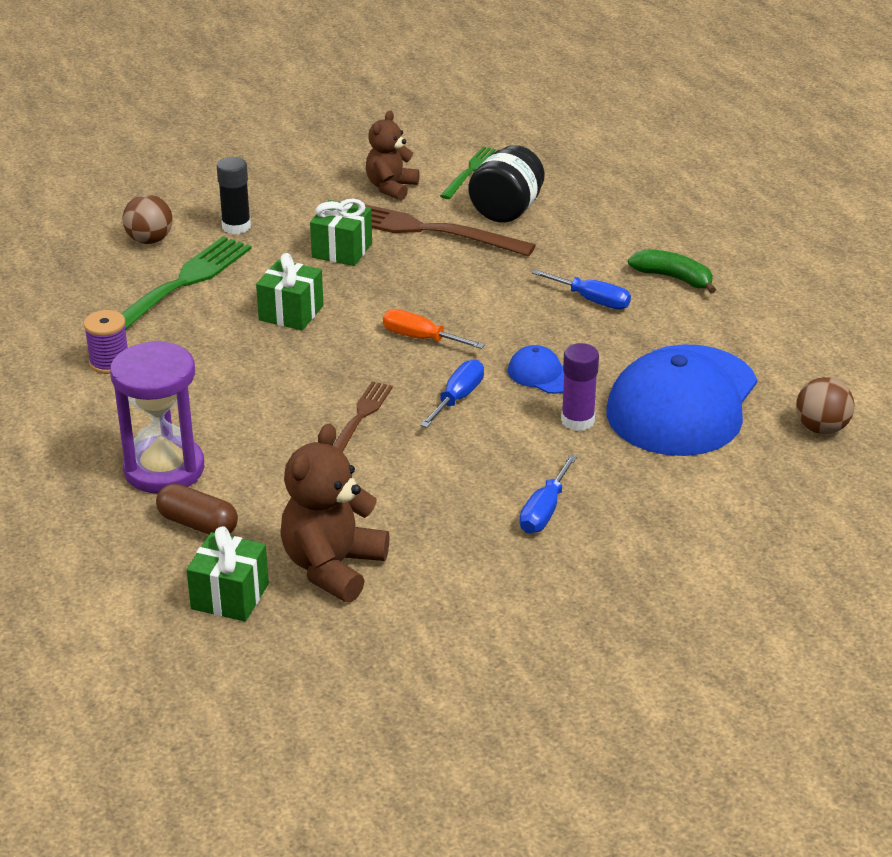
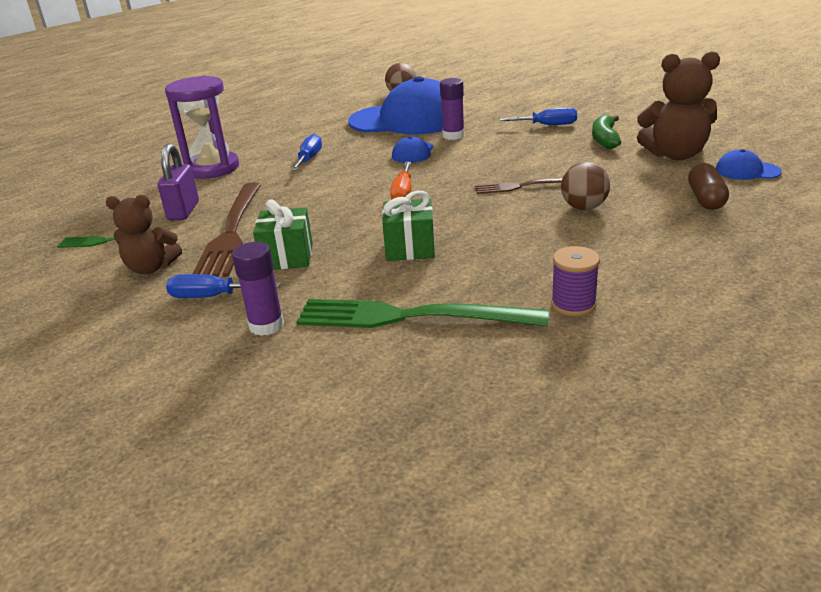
camera: 110 degrees left, 5 degrees down
(149, 240) = (325, 372): brown ball -> brown ball (583, 207)
(164, 469) = (672, 229): purple hourglass -> purple hourglass (212, 168)
(230, 596) = (747, 171): green gift -> blue cap
(236, 227) = (266, 325): black glue stick -> purple glue stick
(458, 398) = (465, 166): blue screwdriver -> blue screwdriver (211, 297)
(506, 210) = (183, 211): black jar -> purple padlock
(673, 278) = (264, 145): green banana -> green banana (605, 139)

